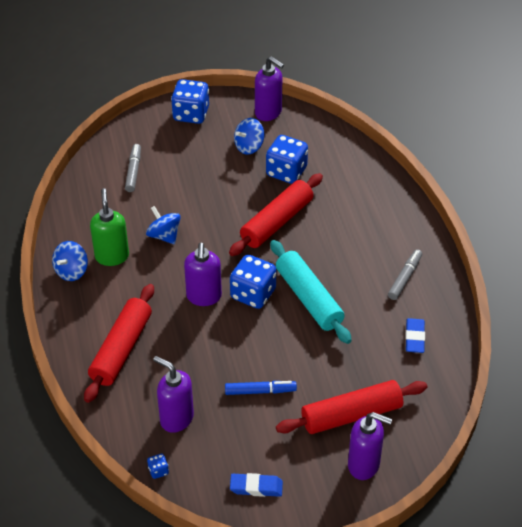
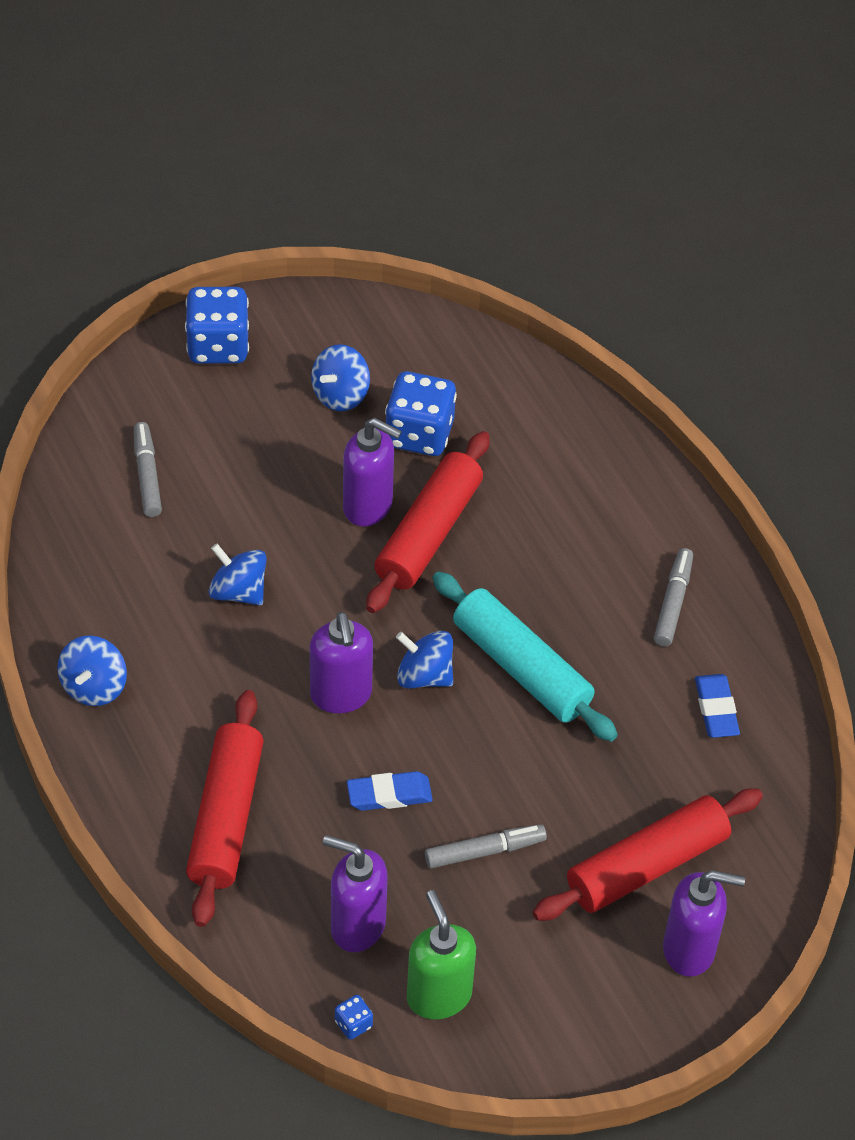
camera: 15 degrees left, 5 degrees up
(112, 256) = (157, 645): green soap dispenser -> green soap dispenser (438, 995)
(253, 294) = (424, 675): blue dice -> blue spinning top
(256, 487) = (524, 1021): blue eraser -> blue eraser (389, 794)
(260, 391) = (485, 851): blue marker -> grey marker
(268, 113) = (356, 322): purple soap dispenser -> purple soap dispenser (368, 506)

